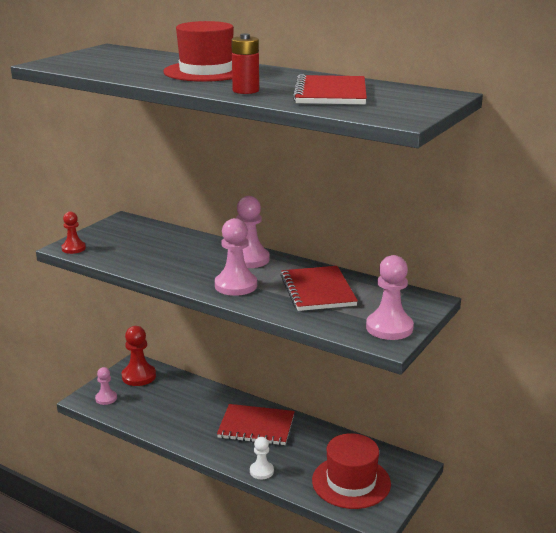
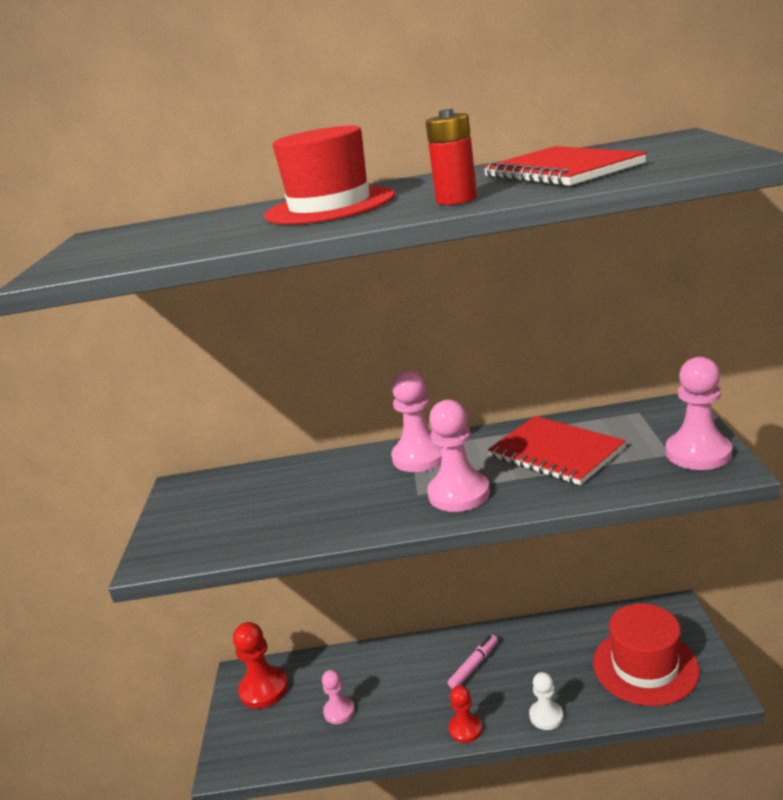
camera: 30 degrees left, 0 degrees up
(73, 248) = (166, 556): red pawn -> red pawn (465, 729)
(106, 398) = (254, 745): pink pawn -> pink pawn (339, 711)
(256, 426) = (474, 666): red notebook -> pink marker

